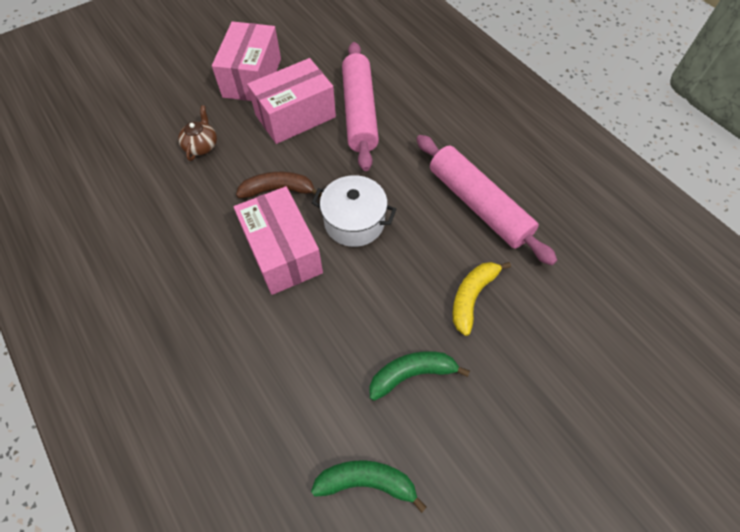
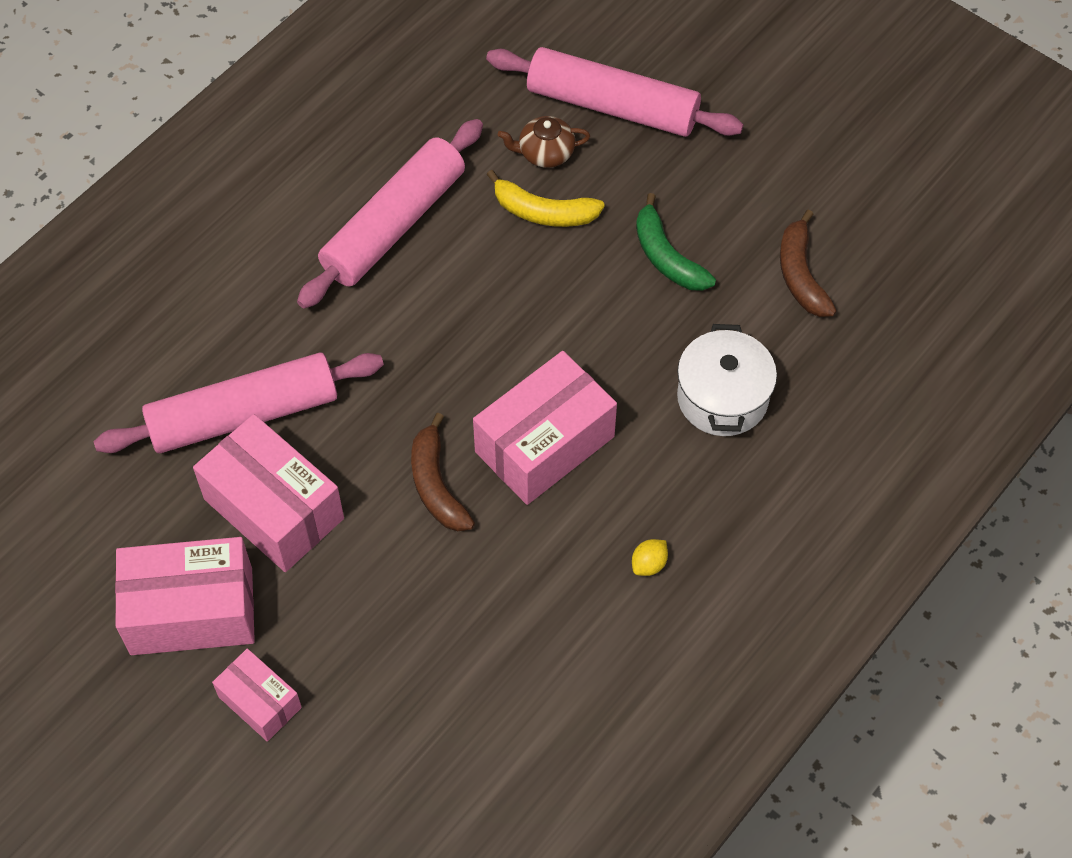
camera: 105 degrees left, 0 degrees up
(171, 291) = (649, 564): none -> yellow lemon
(189, 95) = (260, 702): none -> pink box
(201, 146) = (376, 632): brown teapot -> brown teapot (545, 153)
(354, 222) = (466, 368): white pot -> white pot (722, 398)
(367, 482) = (801, 275): green banana -> brown banana
(571, 374) = (612, 106): none -> pink rolling pin

